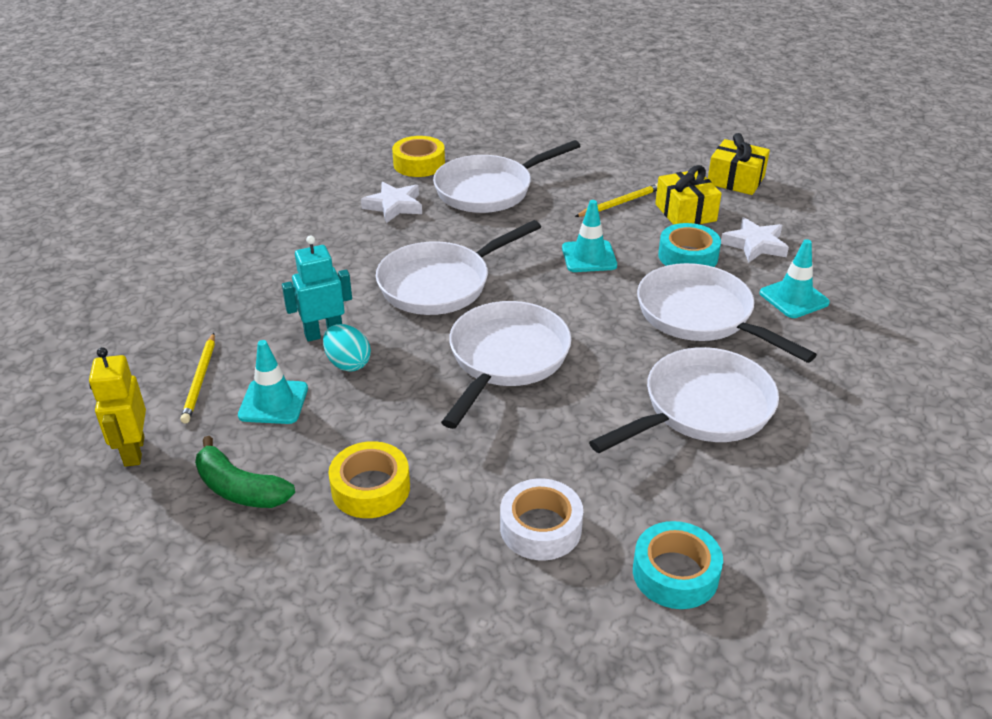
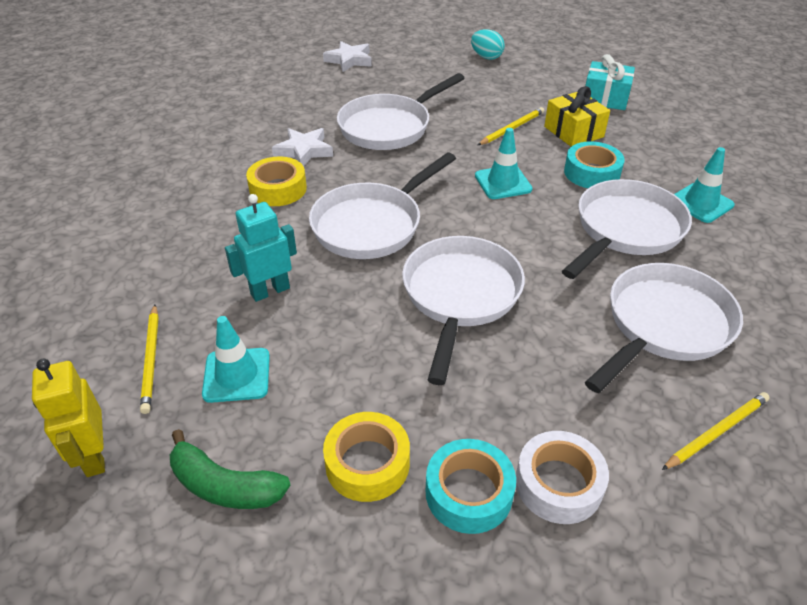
camera: 10 degrees left, 5 degrees up
(348, 363) = (304, 321): turquoise egg -> turquoise egg (486, 57)
(419, 164) = (316, 108): yellow tape -> yellow tape (278, 189)
(675, 573) = (712, 517): turquoise tape -> turquoise tape (469, 492)
(700, 316) = (625, 230): white pan -> white pan turned 90 degrees clockwise
(711, 506) = (716, 432): none -> yellow pencil
(735, 180) = (605, 98): yellow gift -> turquoise gift
(755, 245) = (646, 156): white star -> white star (349, 60)

